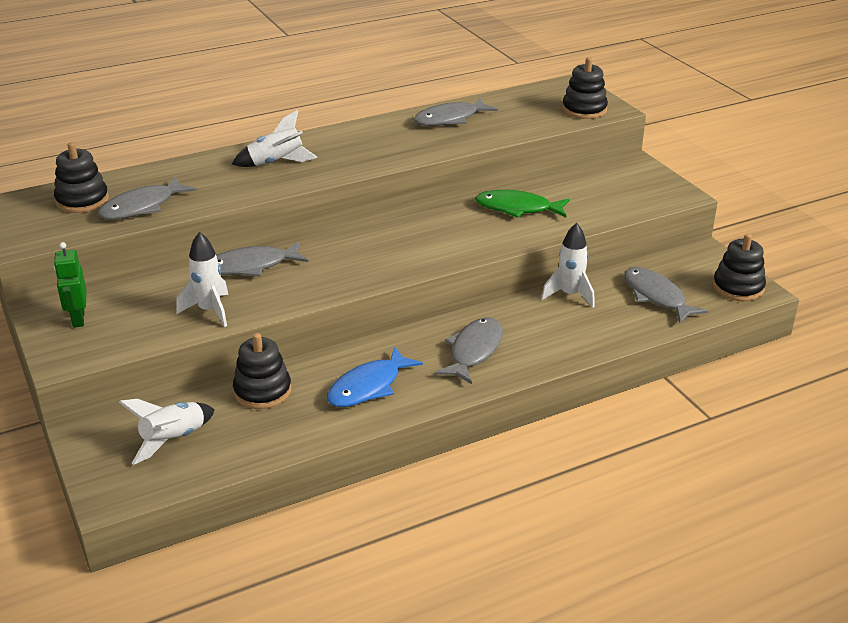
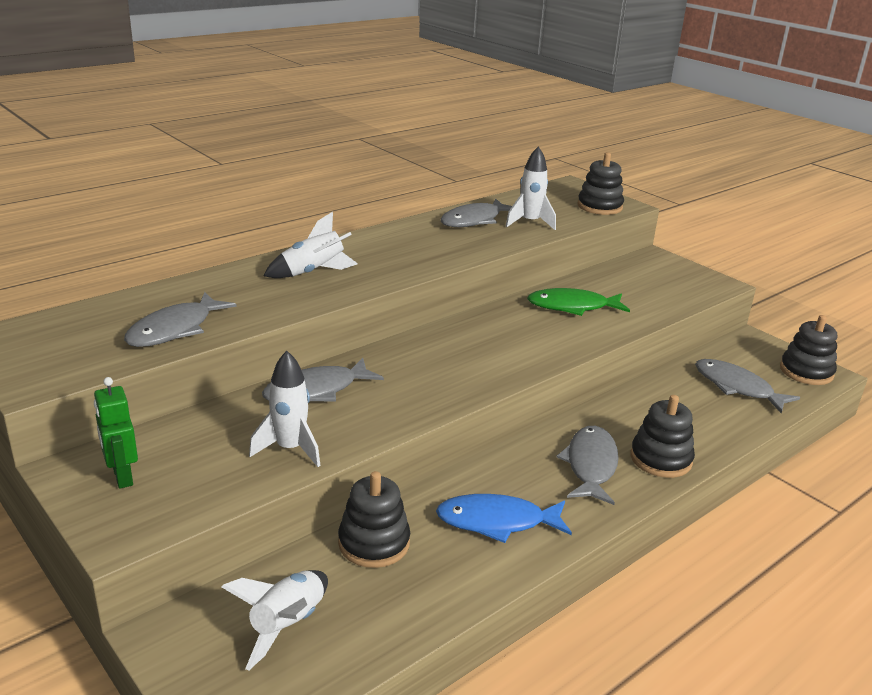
camera: 15 degrees left, 5 degrees down
(82, 200) = (95, 327): black stacking toy -> black stacking toy (660, 459)
(368, 387) = (497, 522): blue fish -> blue fish turned 60 degrees clockwise
(569, 295) = (652, 393): white rocket -> white rocket (529, 223)

